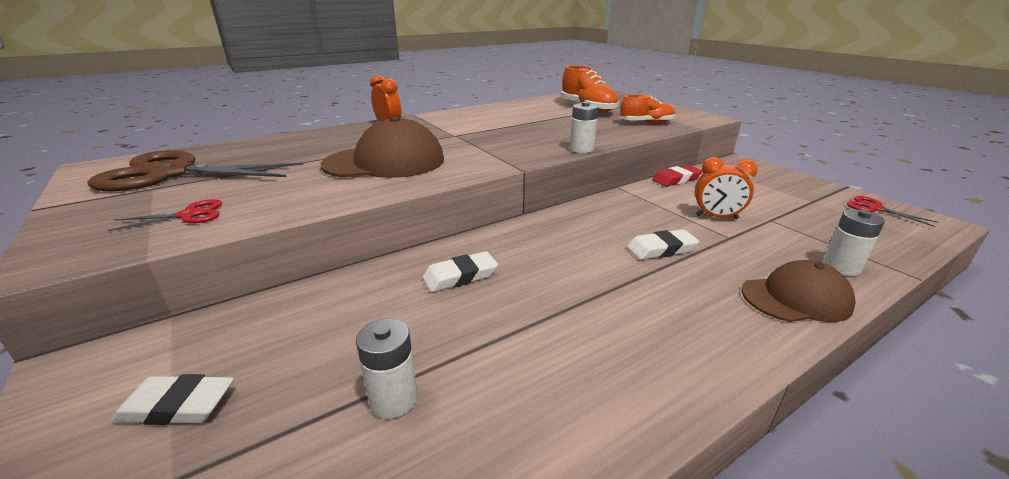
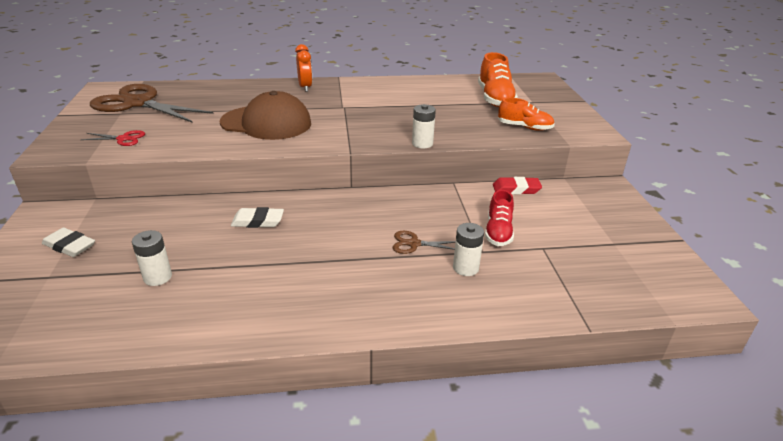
camera: 25 degrees right, 5 degrees up
(661, 249) = (414, 244): white eraser -> brown scissors
(716, 217) = (498, 232): orange clock -> red shoe
(796, 298) = (460, 308): brown cap -> none
(841, 267) = (536, 301): white battery -> white battery (465, 268)
(874, 208) = (666, 267): red scissors -> none

